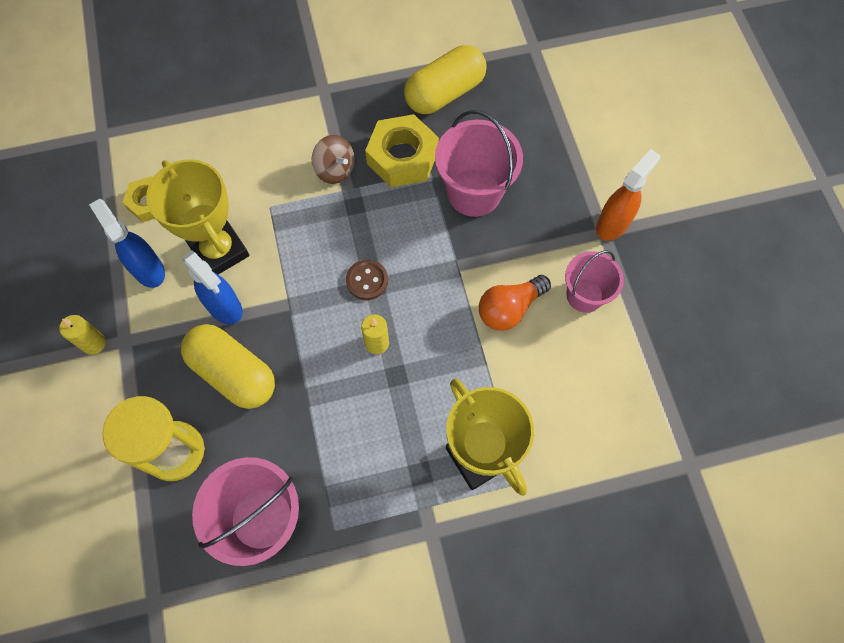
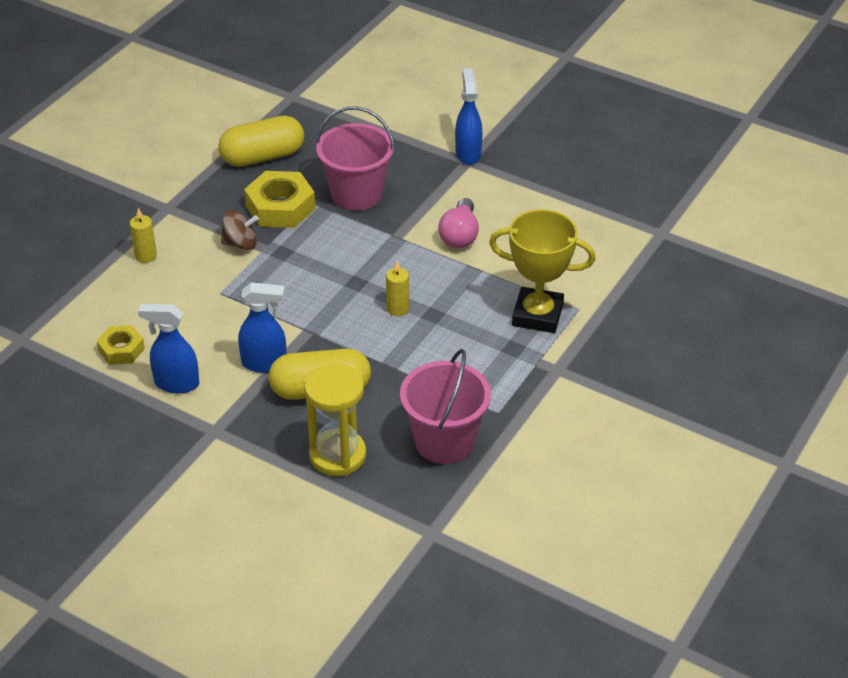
camera: 45 degrees left, 25 degrees down
(94, 343) = (193, 448): yellow candle -> yellow candle (146, 256)
(219, 251) = (216, 339): yellow trophy -> none
(367, 280) = (346, 284): brown button -> none
(444, 93) = (262, 156): yellow capsule -> yellow capsule turned 60 degrees clockwise
(509, 308) = (460, 235): orange light bulb -> pink light bulb
(584, 295) = (497, 198): pink bucket -> none
(613, 224) = (468, 153): orange spray bottle -> blue spray bottle

